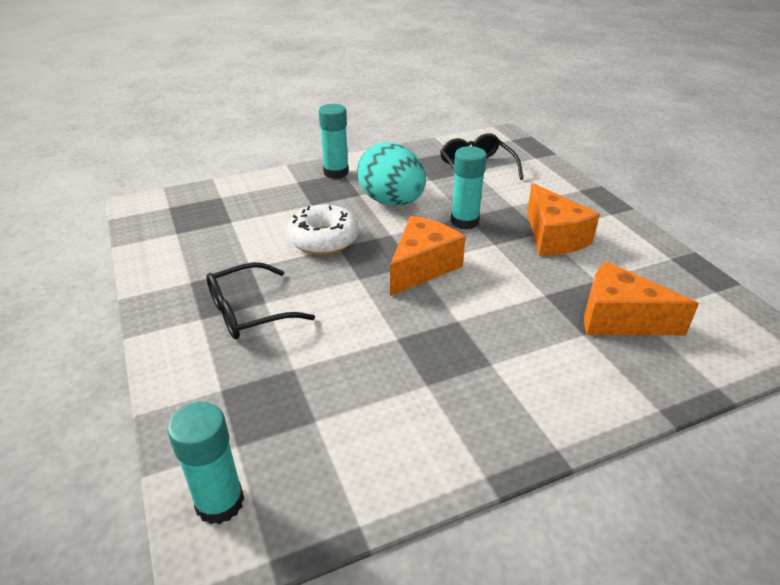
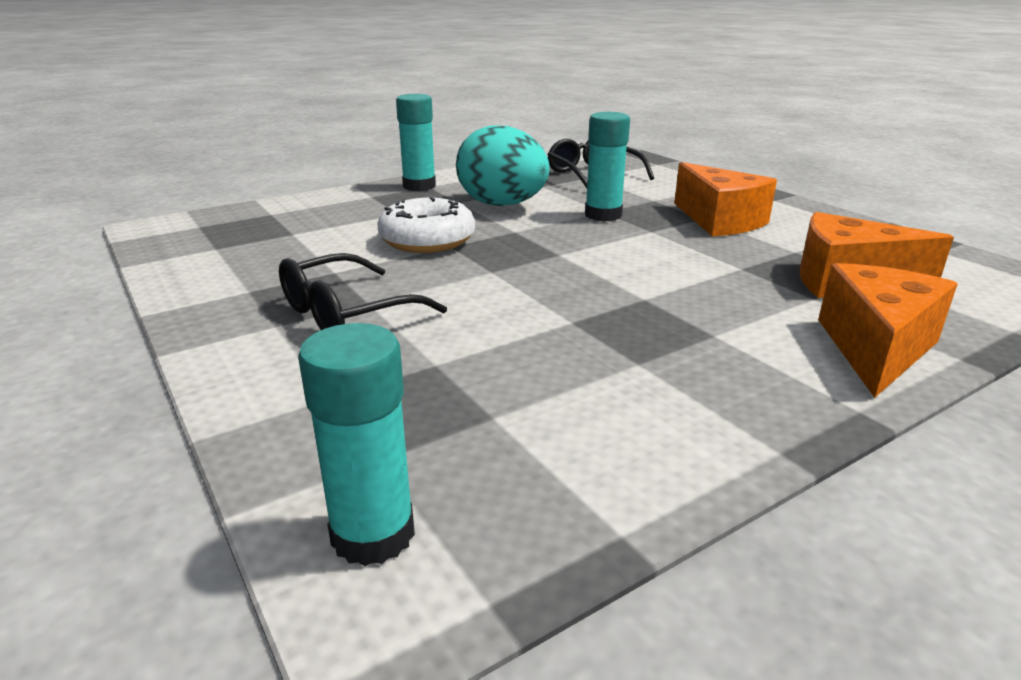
camera: 10 degrees left, 10 degrees down
(422, 267) = (571, 255): orange cheese -> orange cheese (875, 348)

